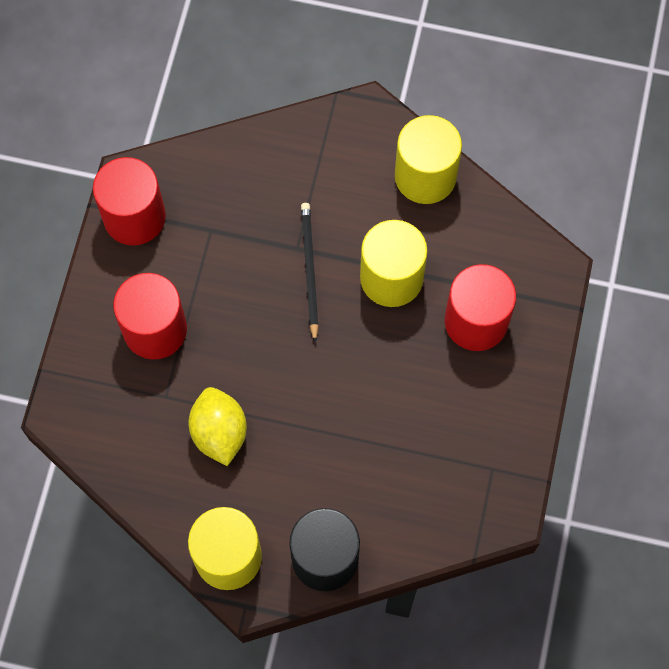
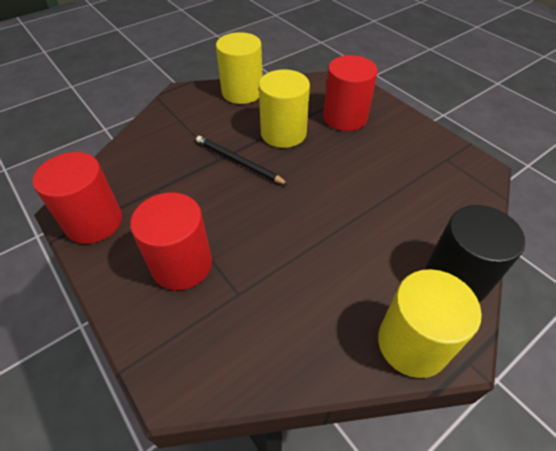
camera: 50 degrees left, 20 degrees down
(219, 433) = (300, 278): yellow lemon -> none

